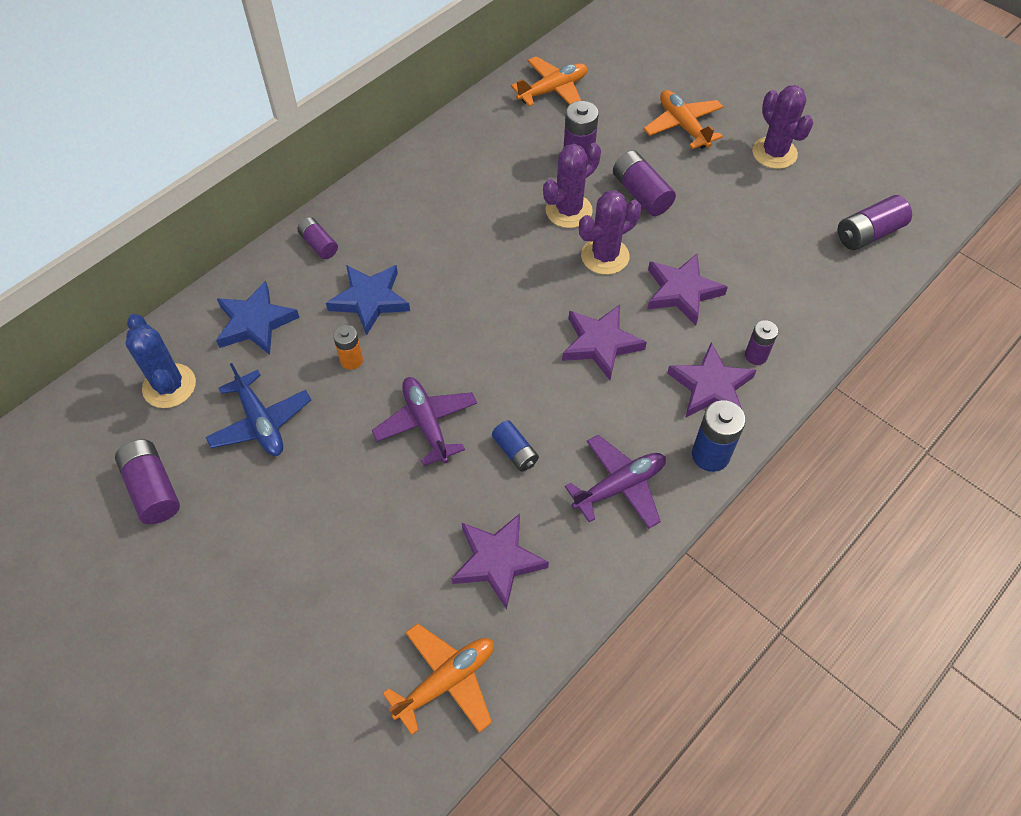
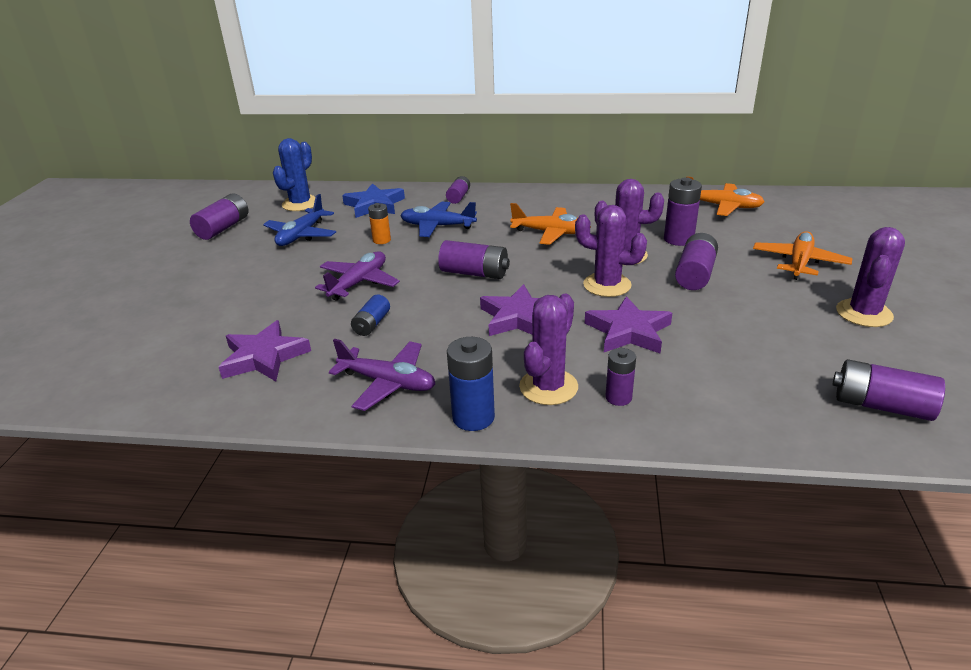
camera: 55 degrees right, 25 degrees down
(370, 300) = (437, 226): blue star -> blue plane
(446, 681) = (139, 379): orange plane -> orange plane (551, 233)
(496, 328) = (474, 273): none -> purple battery
(711, 387) = (548, 387): purple star -> purple cactus

